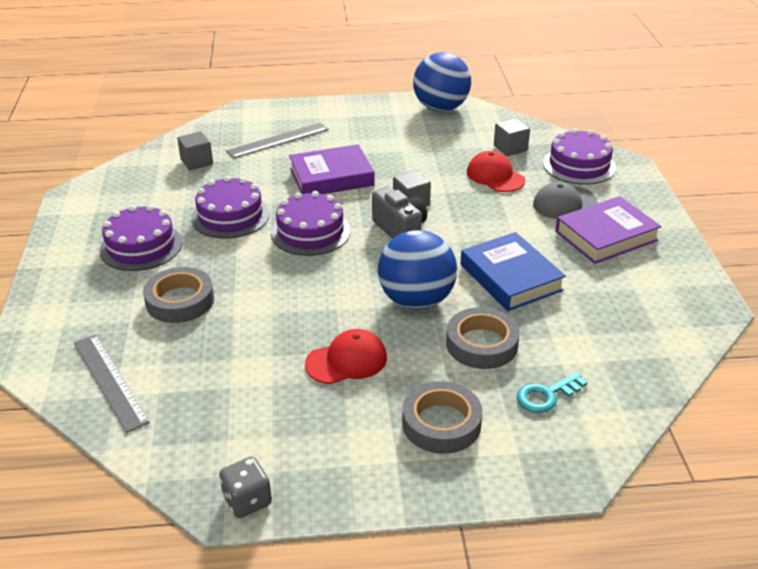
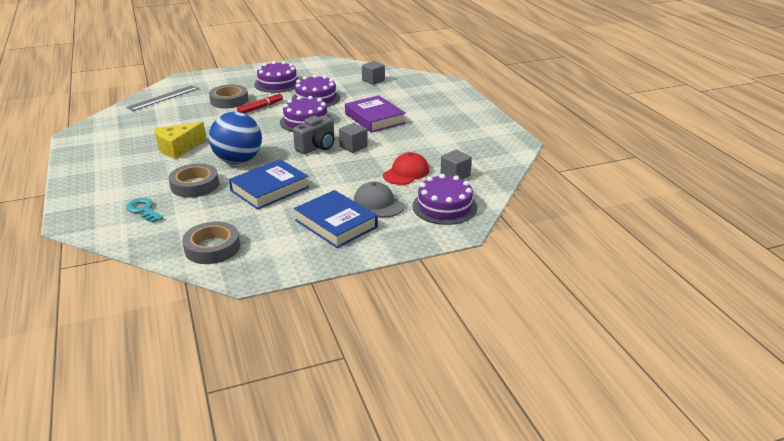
camera: 75 degrees right, 5 degrees down
(232, 269) = (260, 107): none -> red marker
(247, 500) = (75, 139): grey dice -> none
(278, 140) = (414, 97): grey ruler -> none
(347, 361) = (178, 148): red cap -> yellow cheese
(441, 108) = (503, 142): blue ball -> none
(441, 423) = (122, 179): grey tape -> grey tape (212, 248)
(606, 236) = (336, 224): purple book -> blue book

